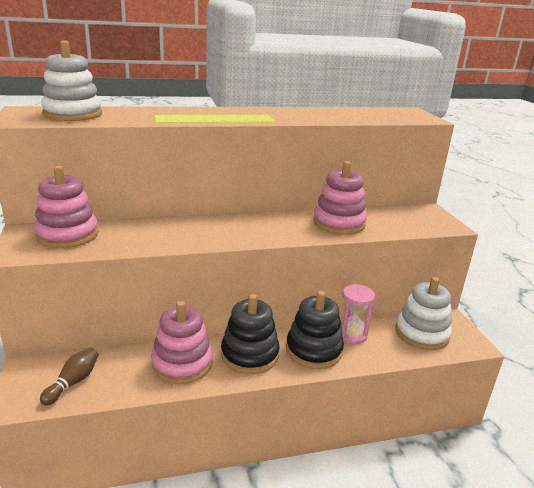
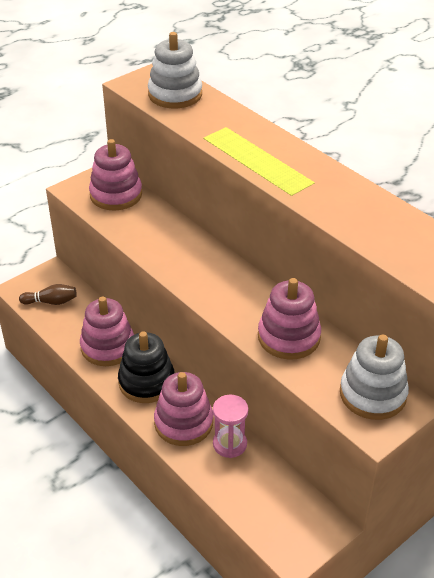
camera: 65 degrees right, 15 degrees up
(314, 350) = (183, 423): black stacking toy -> pink stacking toy
(421, 333) = (277, 503): white stacking toy -> white stacking toy (373, 394)

